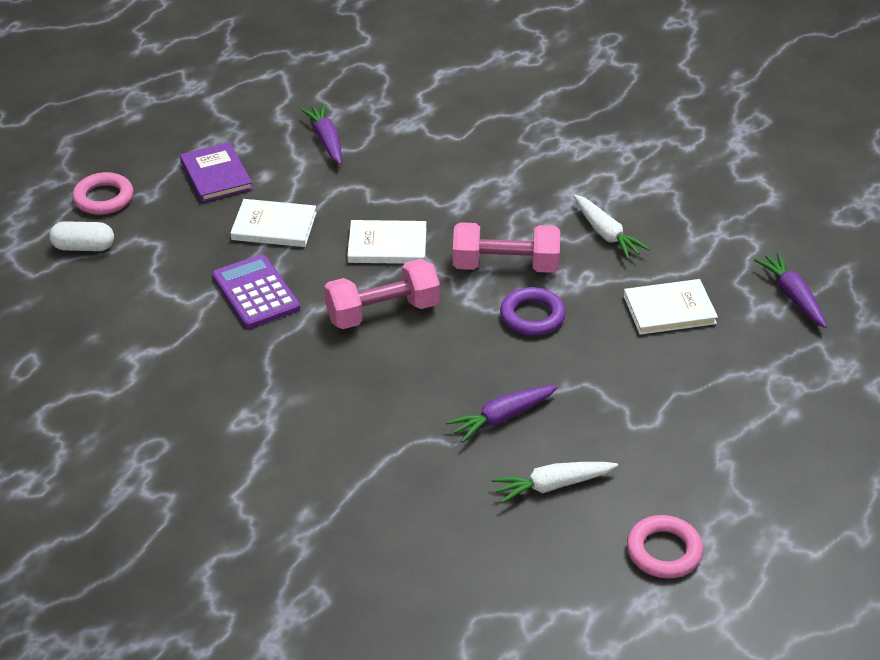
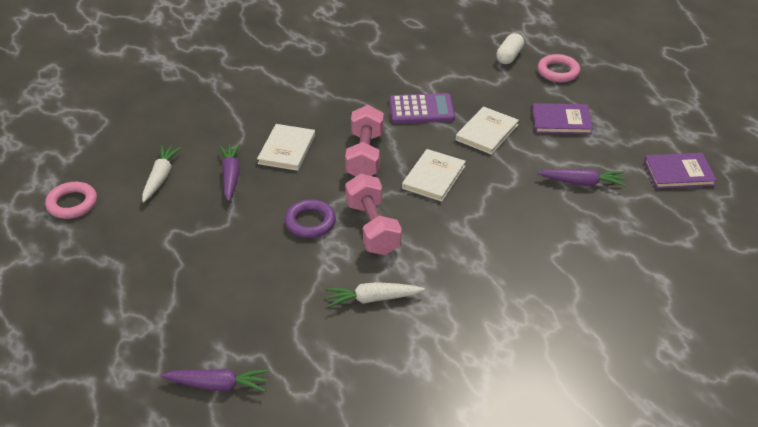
camera: 115 degrees right, 0 degrees up
(269, 83) = (678, 173): none -> purple book
(505, 266) = (373, 228): pink dumbbell -> pink dumbbell turned 45 degrees counterclockwise
(669, 310) = (262, 298): white book -> white book (287, 149)

